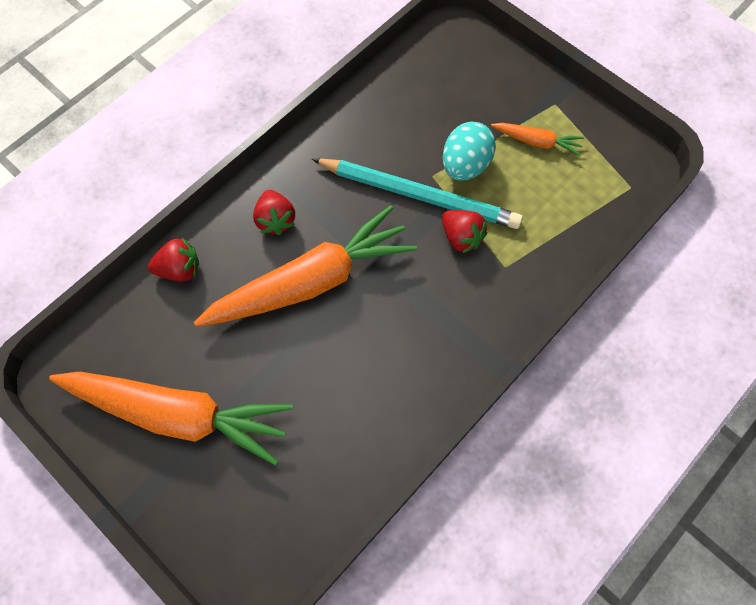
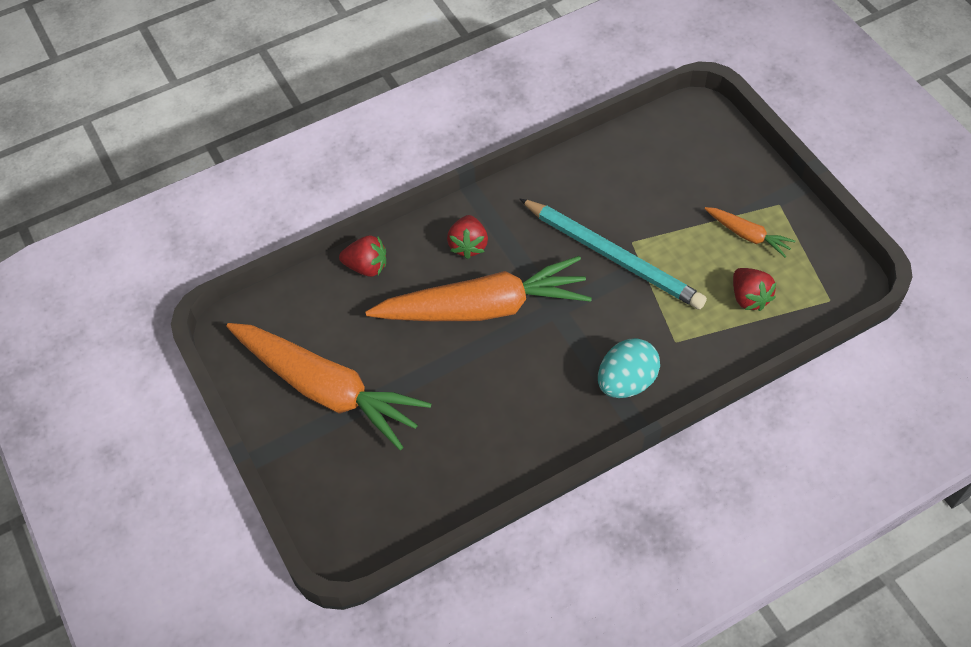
camera: 20 degrees right, 10 degrees down
(461, 237) = (641, 304): red strawberry -> red strawberry (749, 298)
(465, 165) = (667, 240): turquoise egg -> turquoise egg (626, 382)

